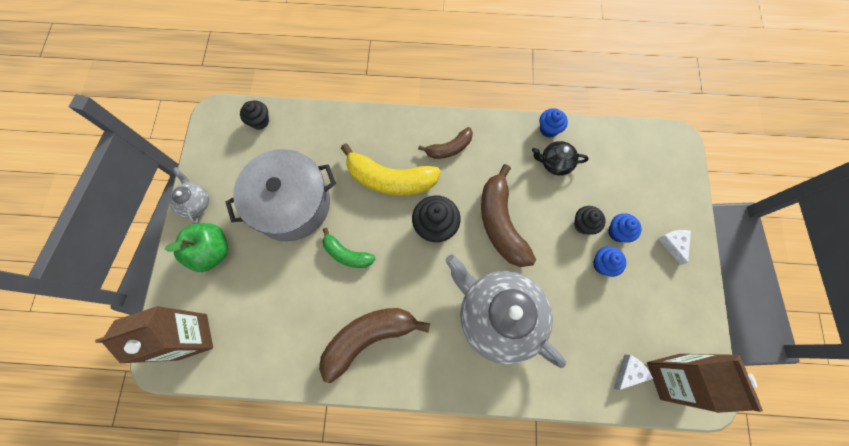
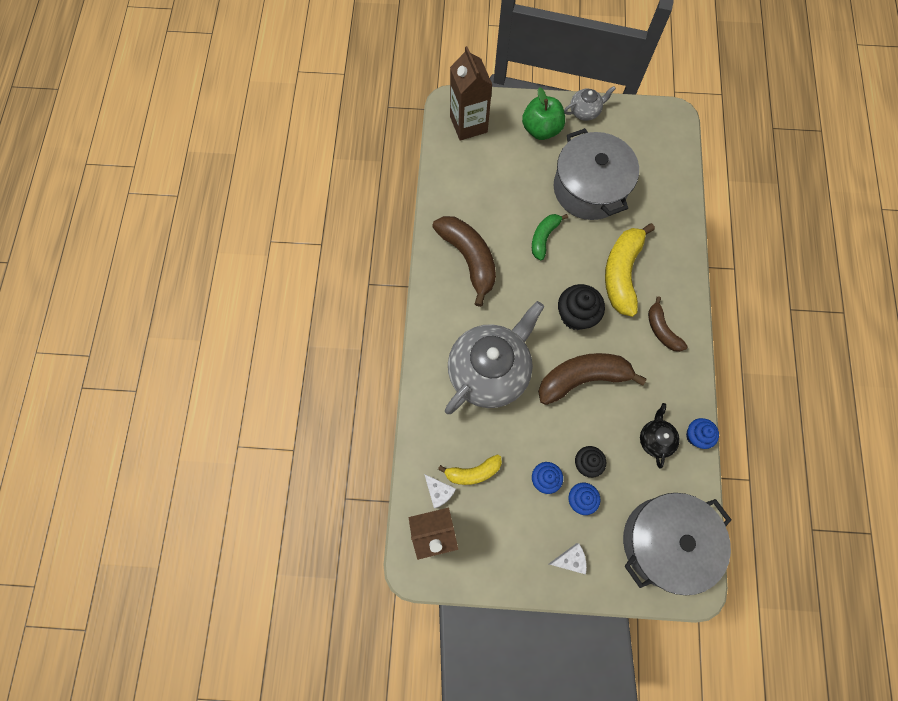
camera: 90 degrees right, 0 degrees up
(260, 121) = (672, 154): black cupcake -> none
(605, 336) = (473, 472): none -> yellow banana
(644, 162) = (665, 542): none -> grey pot

